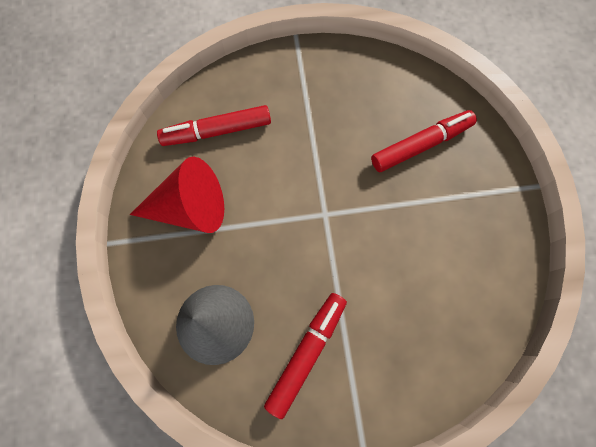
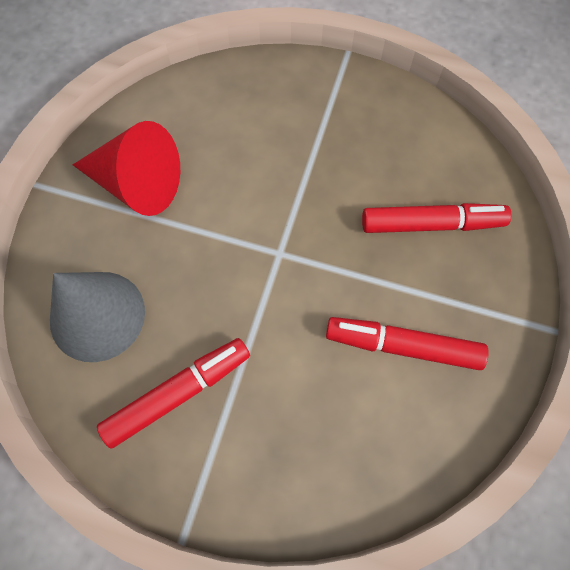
camera: 25 degrees right, 5 degrees down
(217, 131) = (208, 117): red marker -> red marker (402, 346)

